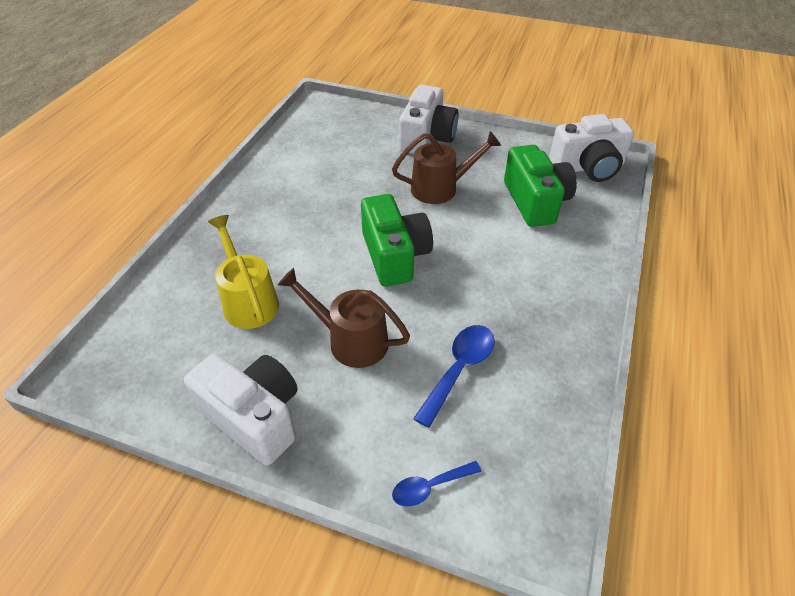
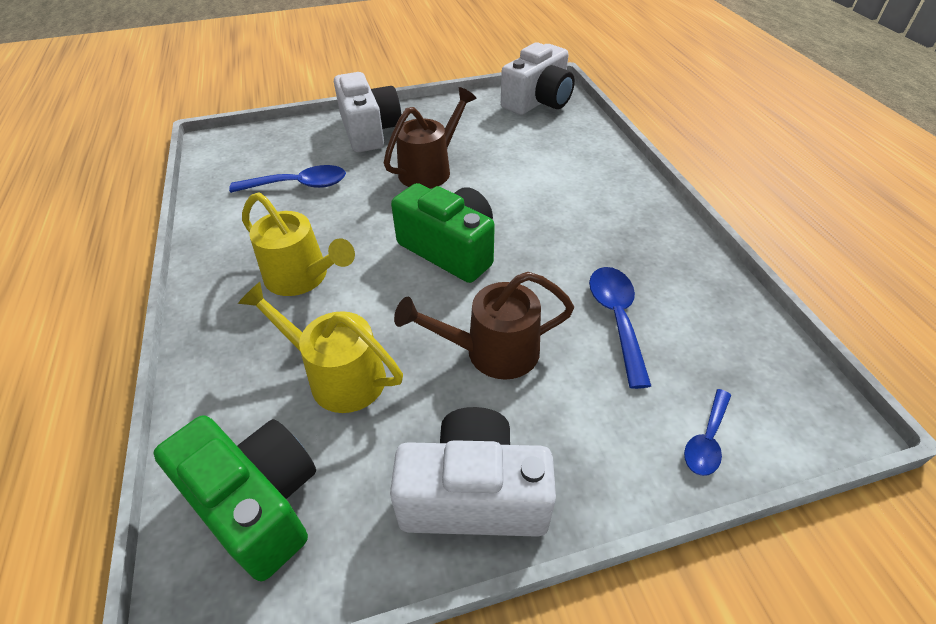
camera: 35 degrees left, 0 degrees up
(286, 227) = (303, 278): none -> yellow watering can
(341, 159) = (299, 185): none -> blue spoon
(535, 202) = (526, 146): green camera -> green camera (258, 503)

